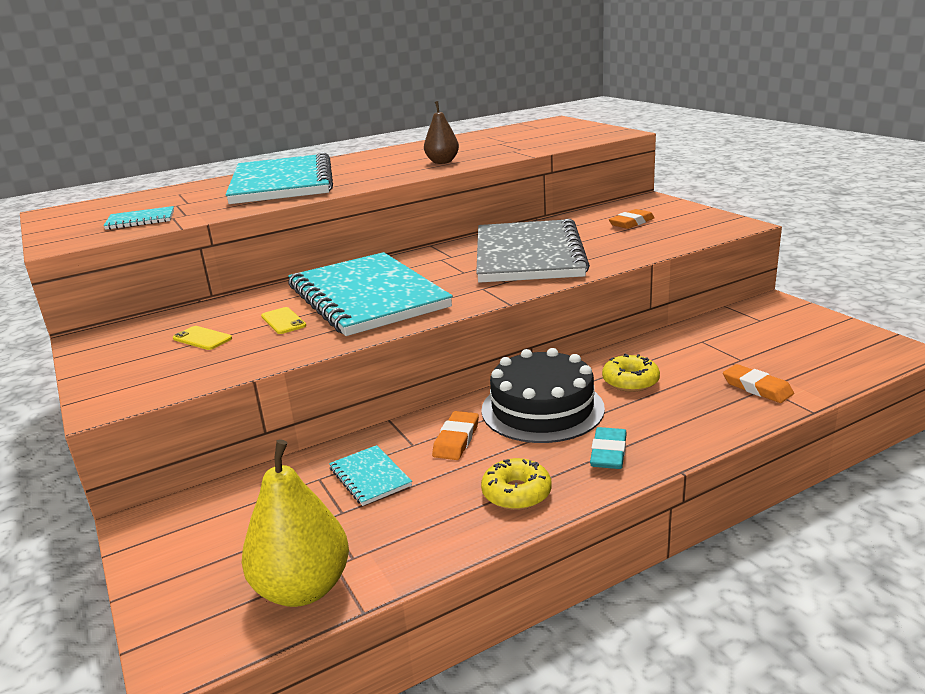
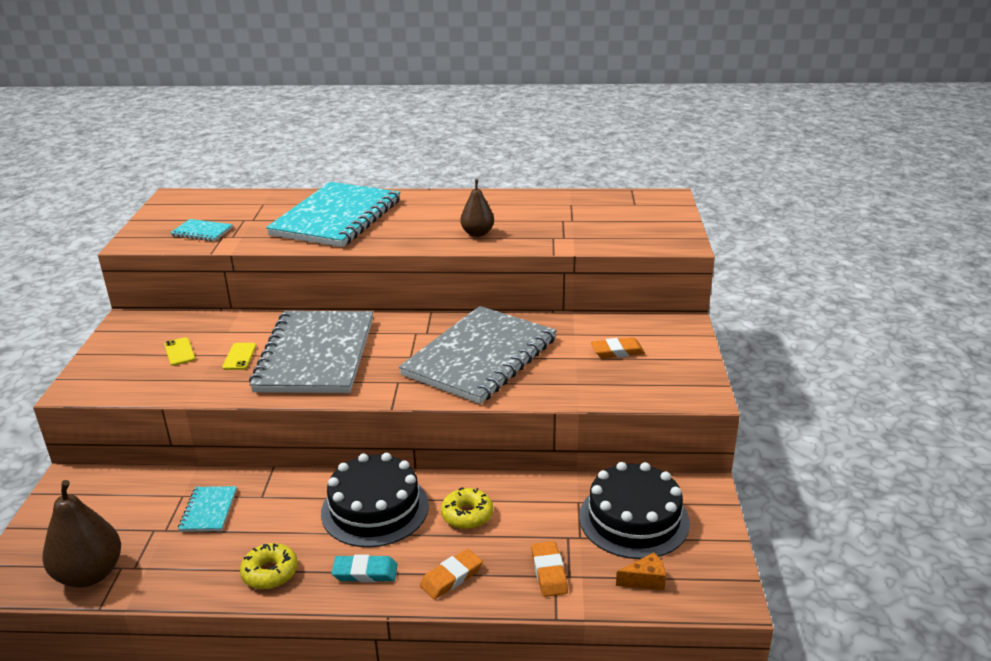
camera: 30 degrees right, 5 degrees up
(303, 588) = (90, 574): yellow pear -> brown pear
(367, 297) = (316, 355): turquoise notebook -> grey notebook
(456, 439) = (290, 507): orange eraser -> orange eraser (451, 577)
(608, 453) = (365, 572): turquoise eraser -> turquoise eraser turned 45 degrees clockwise
(759, 335) = (634, 519): none -> black cake
(831, 363) = (645, 580): none -> orange cheese

